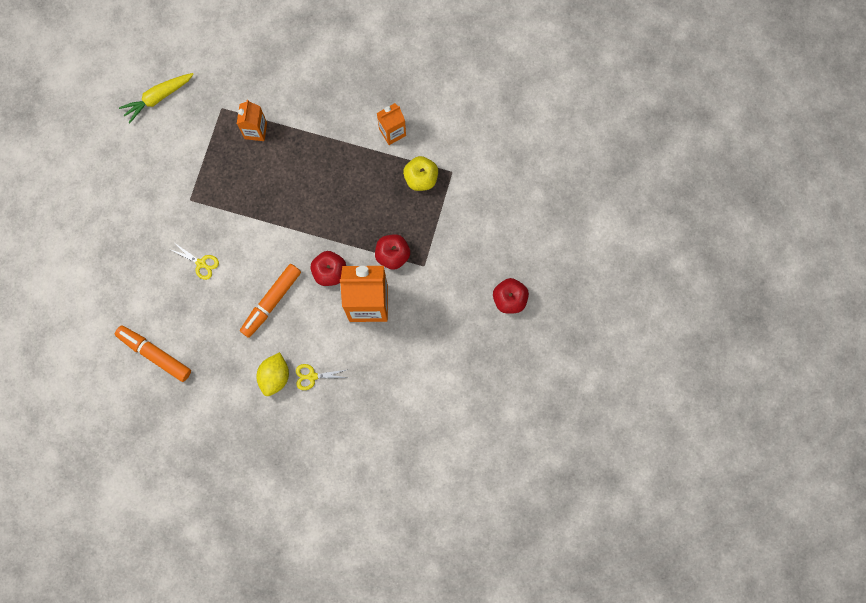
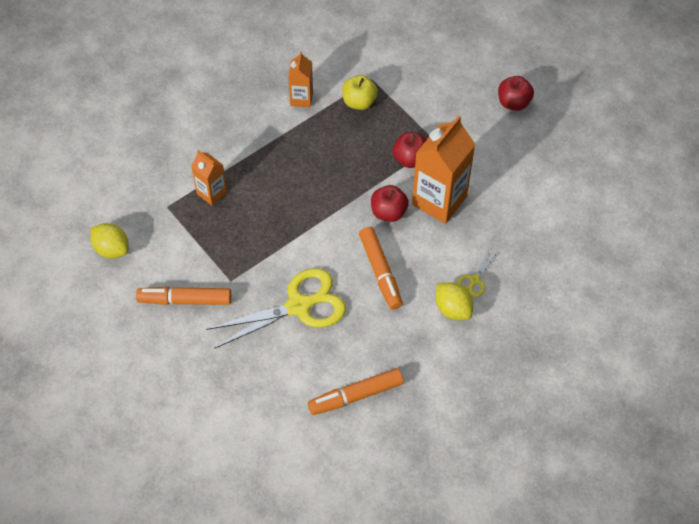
camera: 55 degrees left, 20 degrees down
(151, 180) = (185, 300): none -> orange marker
(158, 98) = (112, 249): yellow carrot -> yellow lemon
(201, 263) = (299, 306): yellow scissors -> yellow scissors, size x2.35

